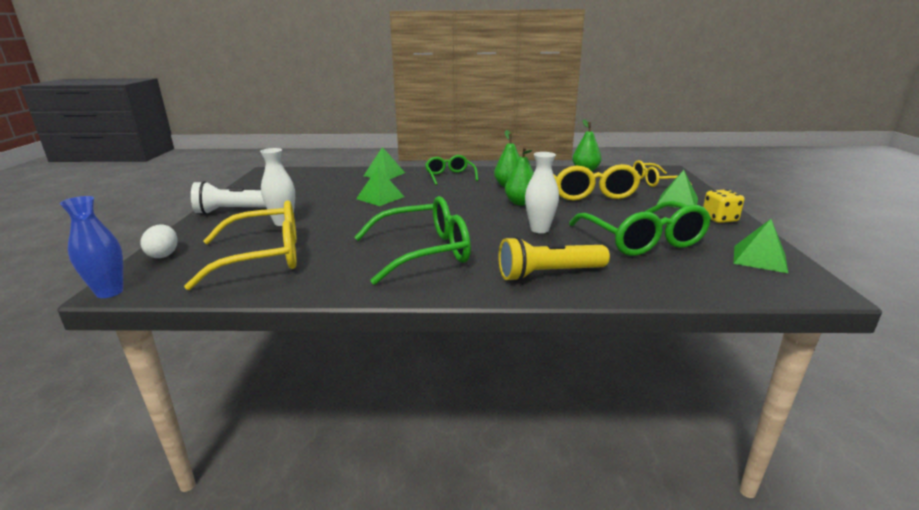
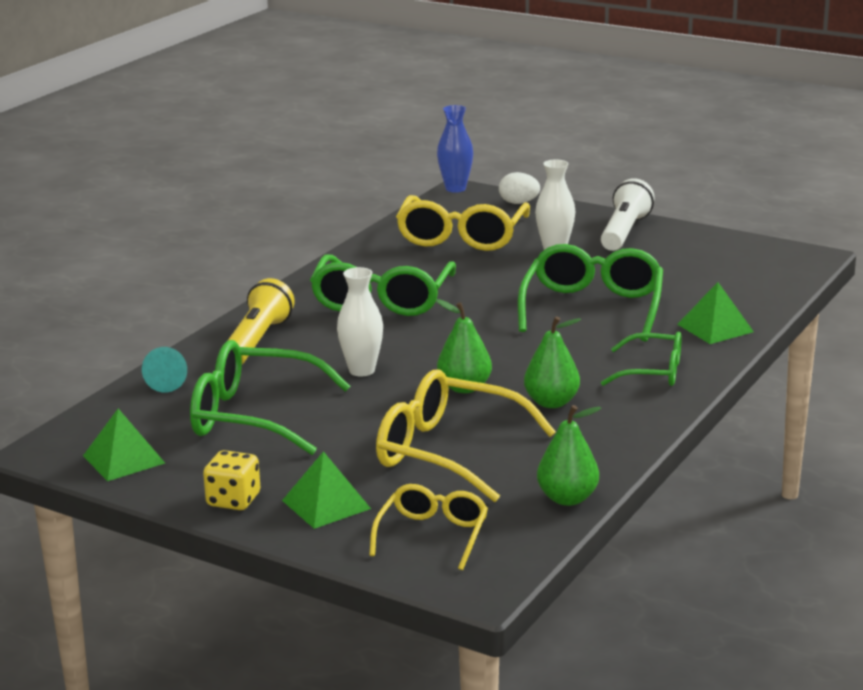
camera: 120 degrees right, 0 degrees up
(380, 197) = (592, 307): green pyramid -> green glasses
(659, 283) = (168, 382): none -> turquoise cone

